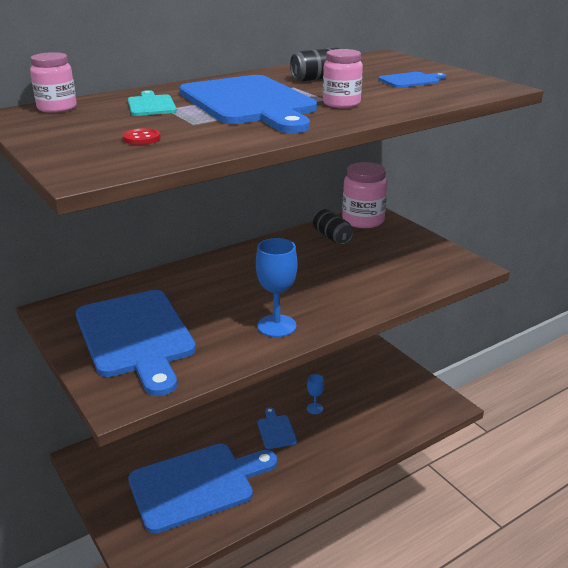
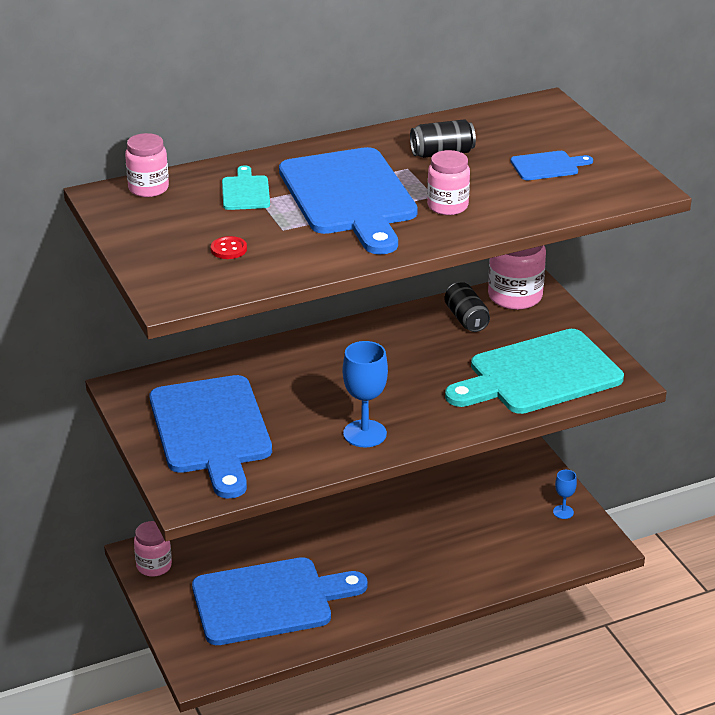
camera: 10 degrees right, 5 degrees up
(94, 466) = (154, 566): none -> pink jar
(276, 430) = (374, 550): blue cutting board -> none
(314, 408) = (429, 529): blue goblet -> blue goblet (563, 512)
(405, 269) = (539, 374): none -> turquoise cutting board

